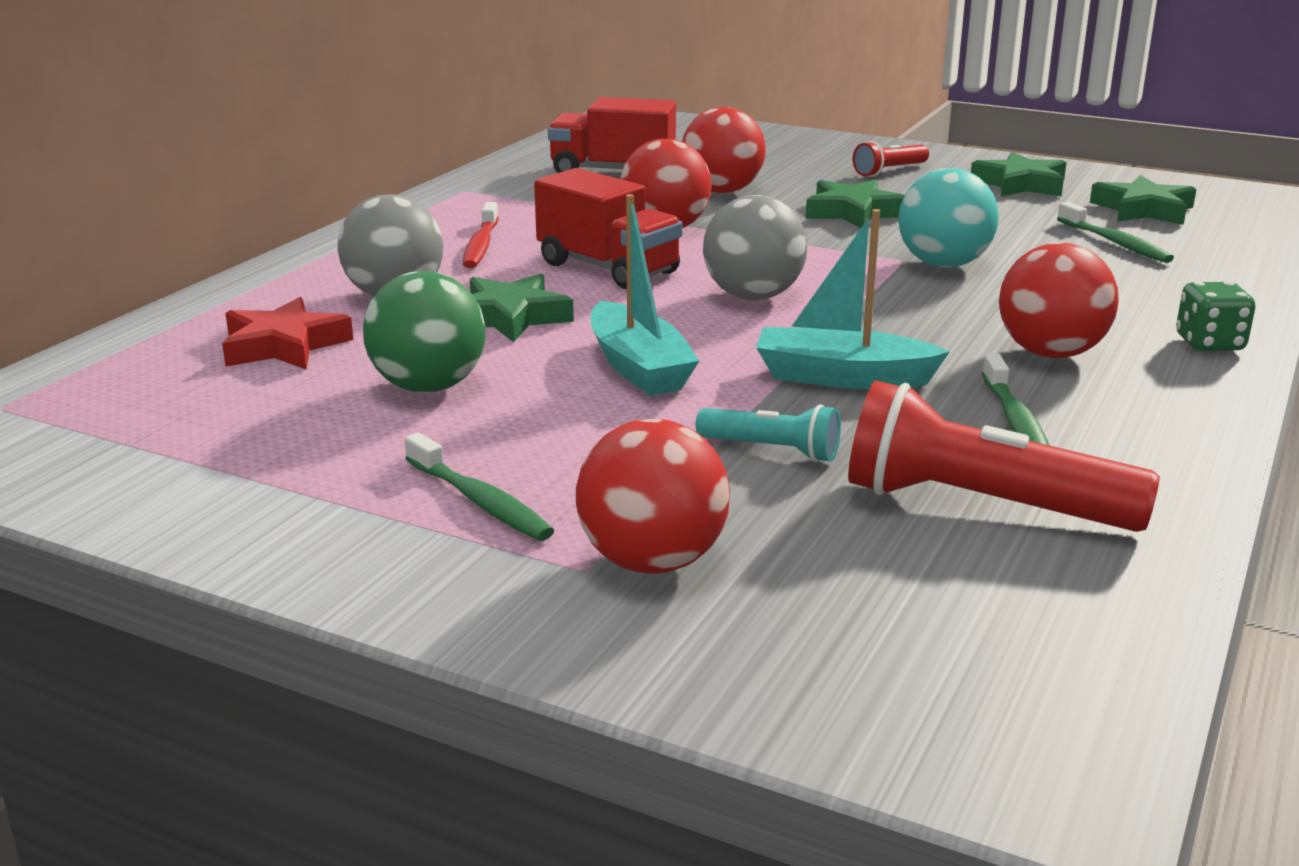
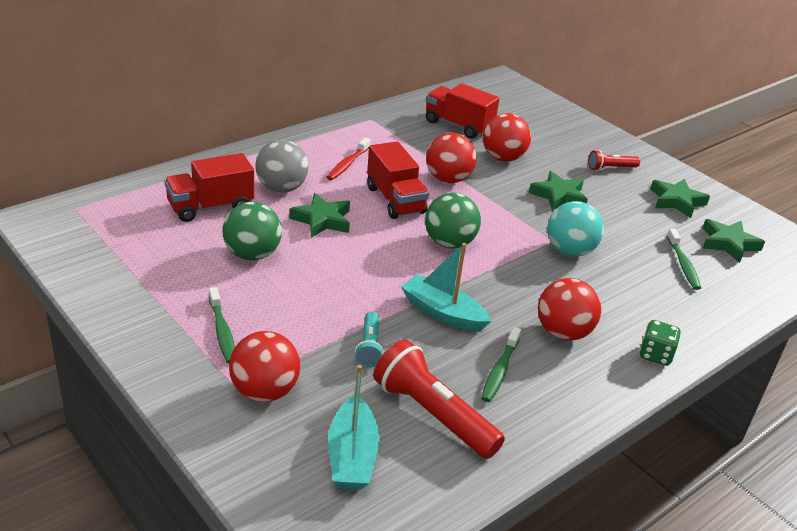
camera: 20 degrees right, 10 degrees up
(284, 345) = (210, 207): red star -> red truck
(638, 368) = (353, 274): turquoise boat -> turquoise boat (352, 455)
(753, 296) = (449, 243): grey ball -> green ball
(772, 450) = (369, 347): turquoise flashlight -> turquoise flashlight turned 45 degrees clockwise

